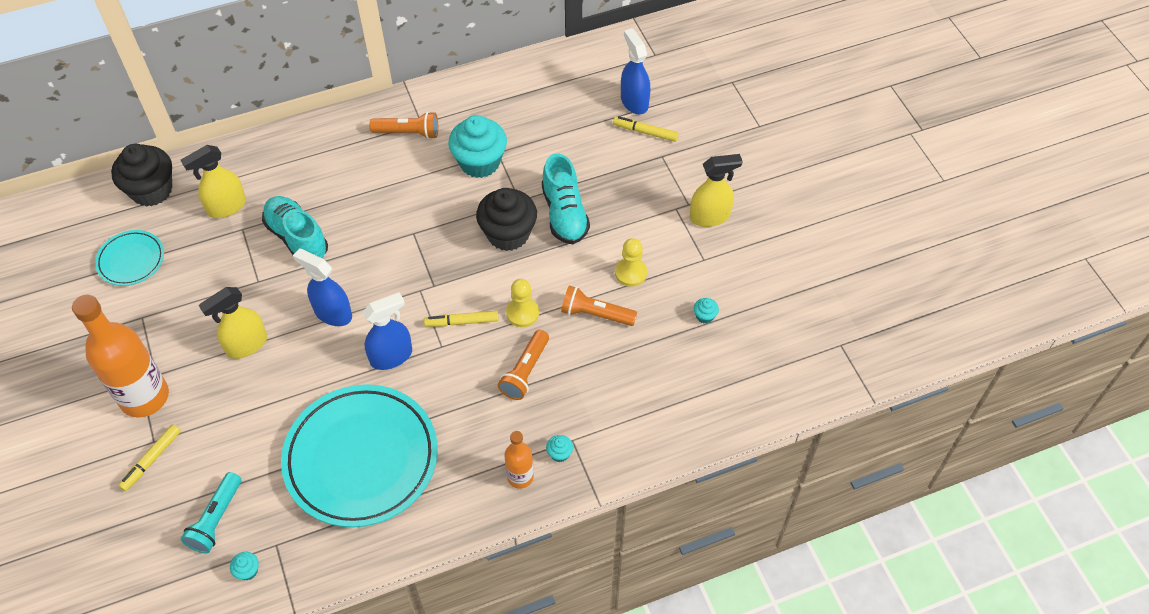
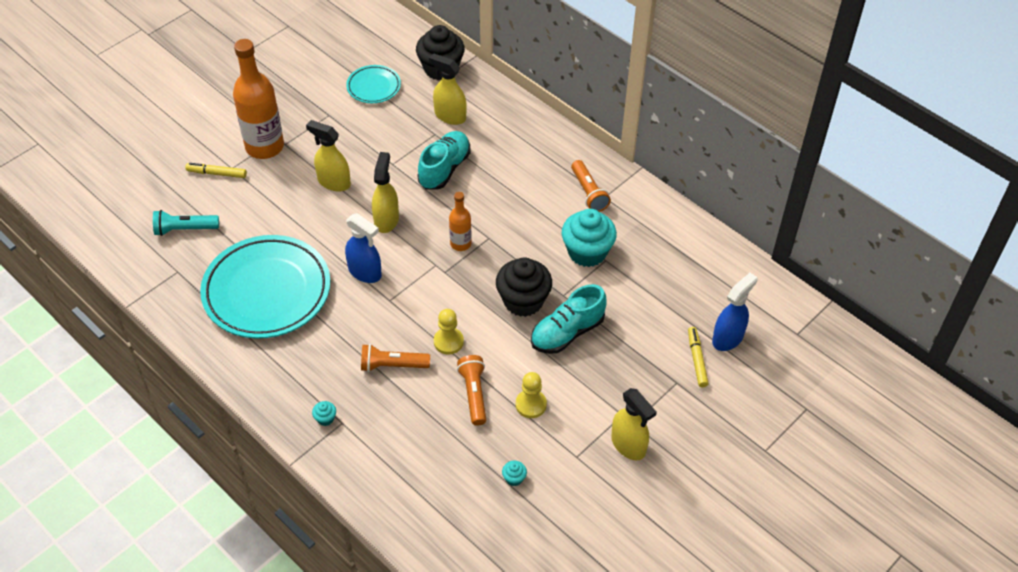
camera: 65 degrees right, 5 degrees down
(248, 571) = (151, 264): turquoise cupcake -> none
(332, 313) = (386, 220): blue spray bottle -> yellow spray bottle
(462, 322) = (419, 304): yellow marker -> none
(520, 477) = (293, 399): orange bottle -> orange bottle (460, 244)

